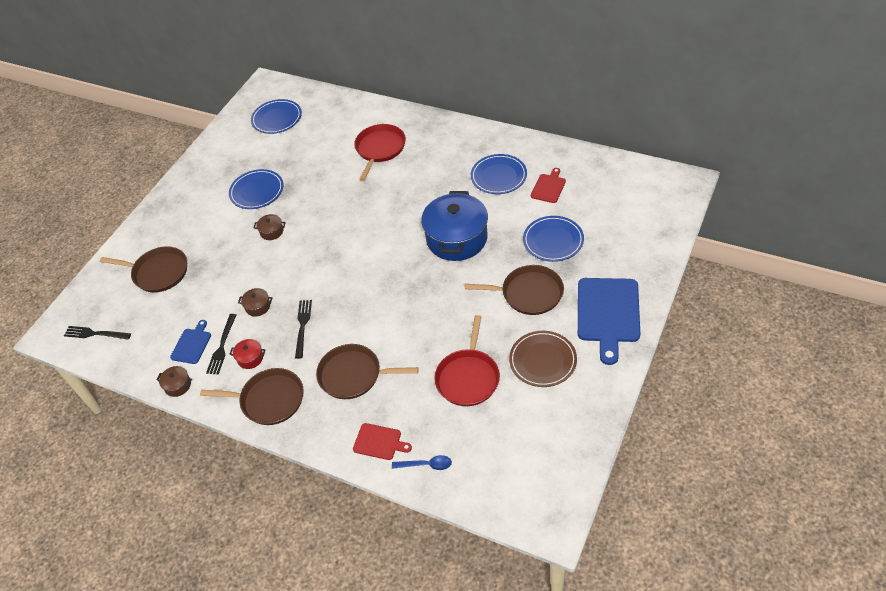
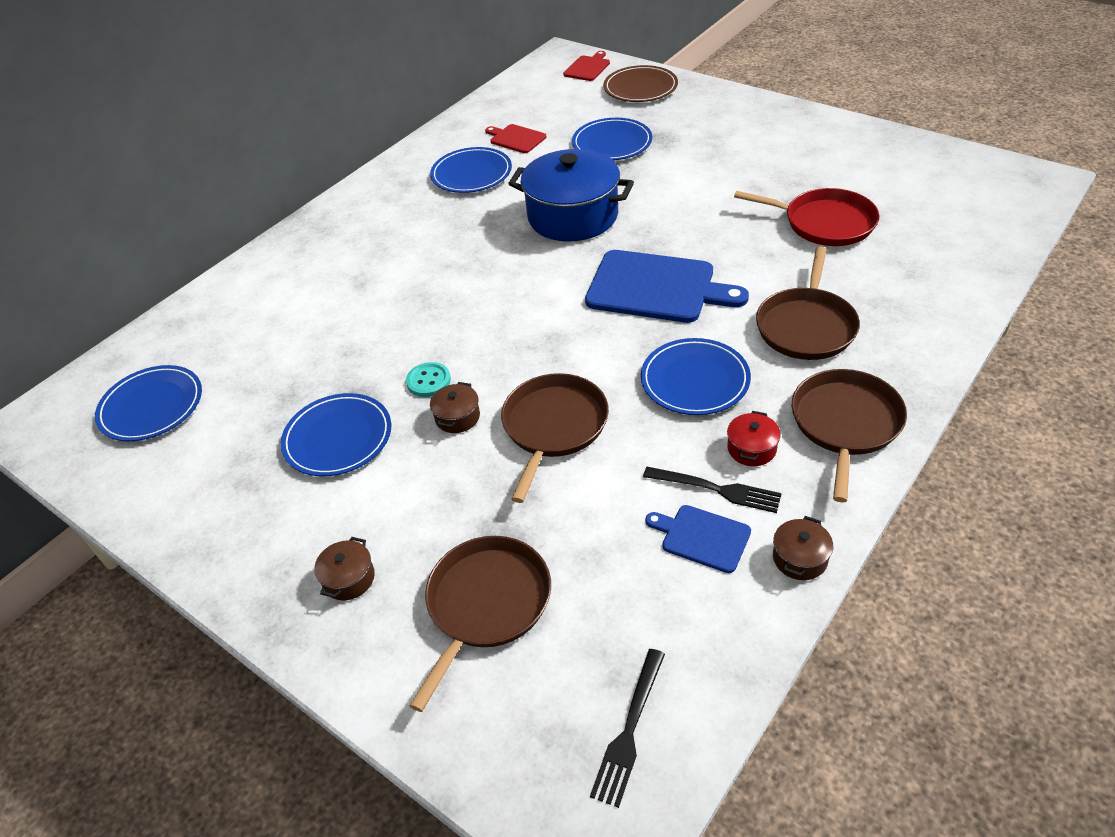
camera: 80 degrees left, 5 degrees down
(258, 306) = (634, 438): brown pot -> brown pot (349, 579)
(298, 213) = (428, 381): none -> turquoise button
(302, 326) = (695, 380): black fork -> blue plate
(379, 442) = (929, 305): red cutting board -> red cutting board (588, 67)
(380, 149) = (336, 279): red pan -> none
(426, 465) = (966, 266): blue spoon -> none
(528, 293) = (694, 167): brown pan -> brown pan (553, 427)
(542, 360) = (805, 166): brown plate -> brown plate (640, 88)
(608, 314) = (743, 118): blue cutting board -> blue cutting board (656, 288)

